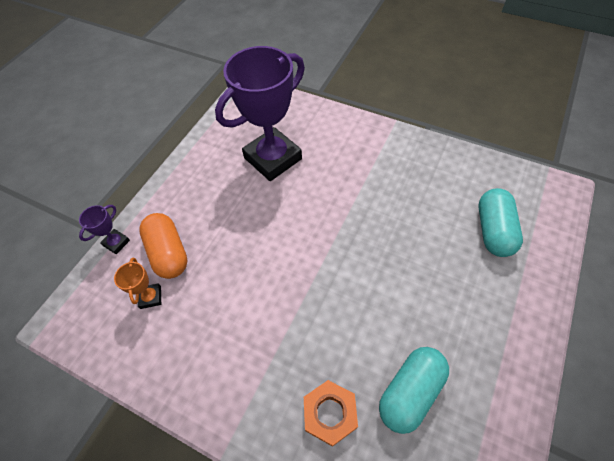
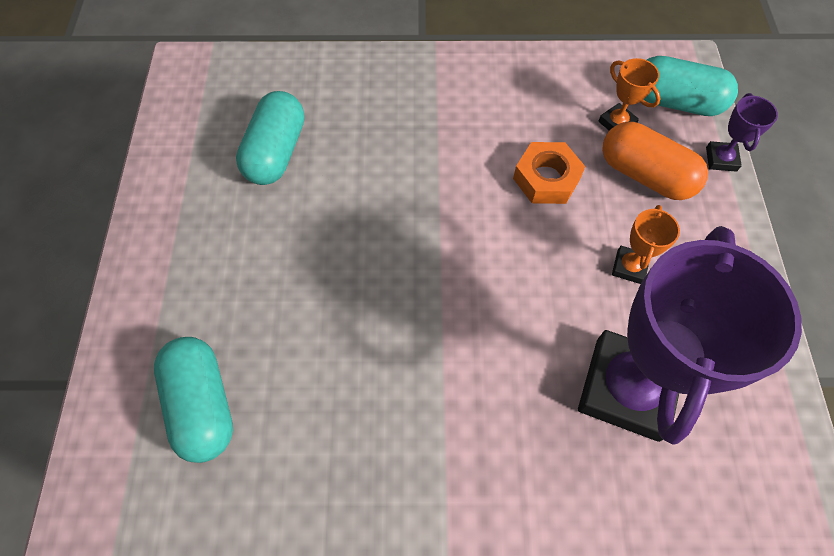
camera: 150 degrees right, 5 degrees up
(99, 295) = (675, 102): none -> turquoise capsule
(225, 207) = (629, 267): none -> orange trophy
(330, 413) = (352, 105): orange nut -> orange nut (546, 179)

